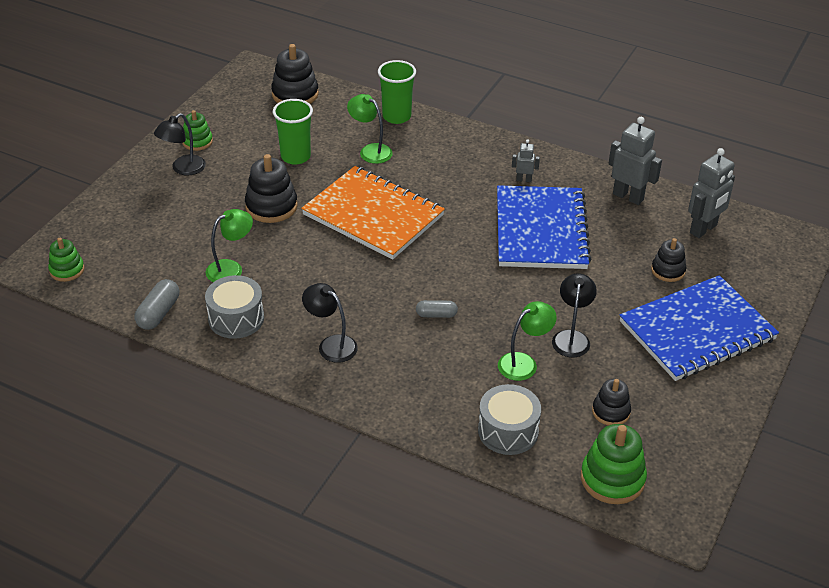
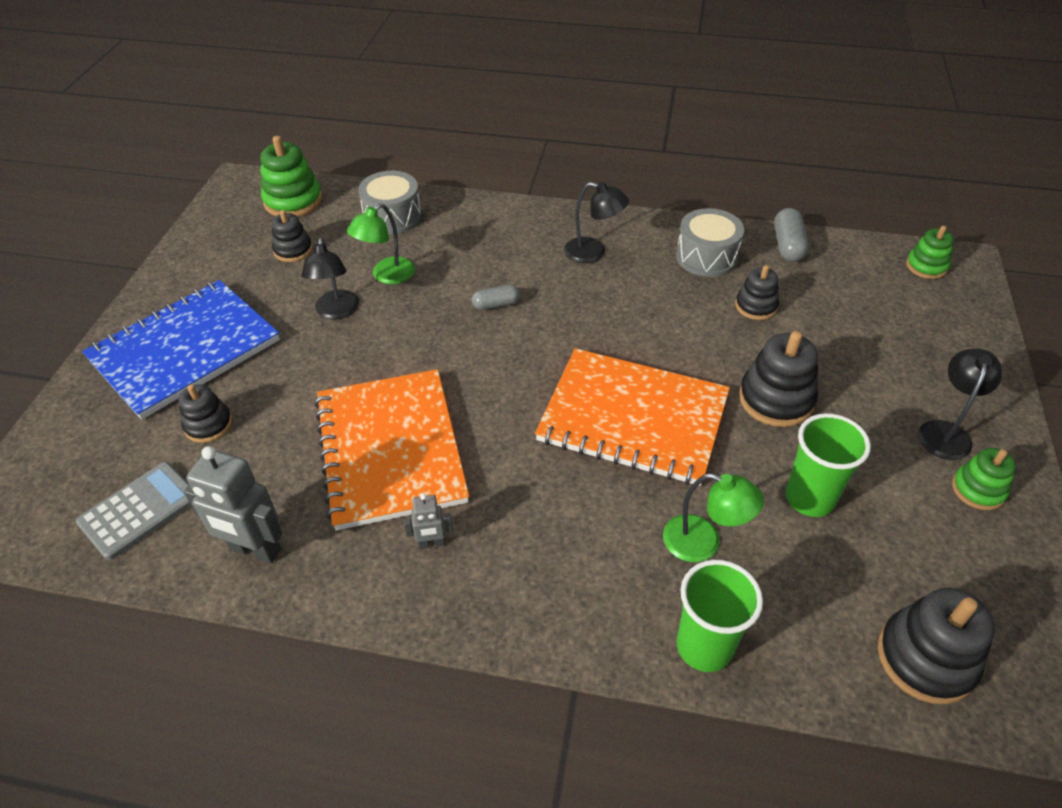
camera: 165 degrees right, 5 degrees up
(231, 268) = (756, 306): green lamp -> black stacking toy
(541, 230) = (390, 449): blue notebook -> orange notebook
(703, 229) = (139, 510): grey robot -> grey calculator

